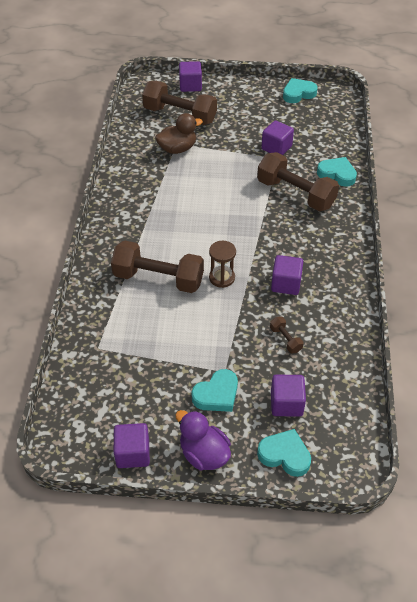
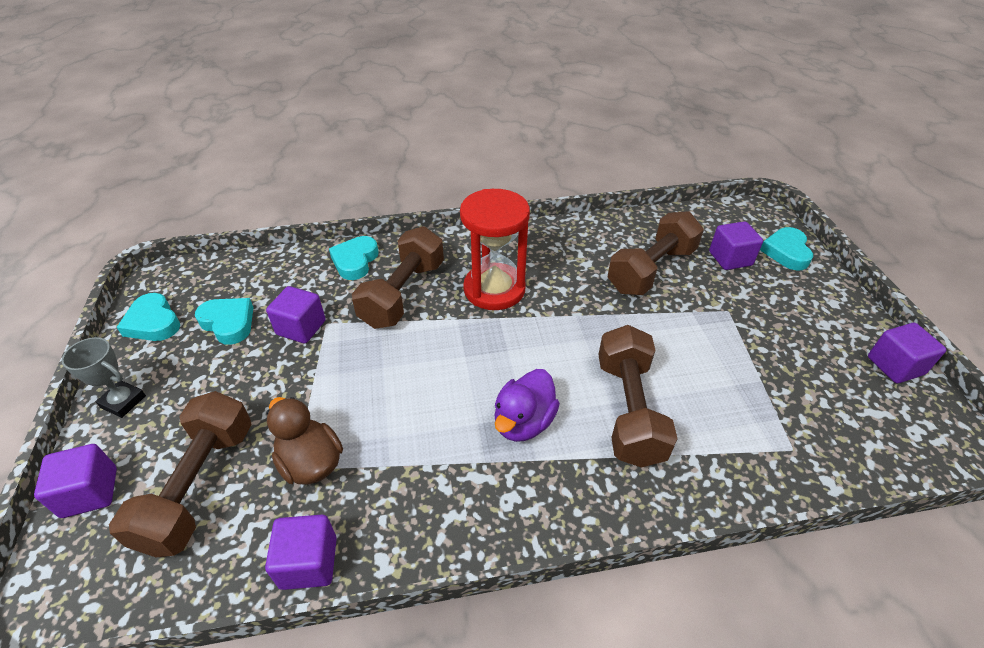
camera: 105 degrees left, 5 degrees down
(204, 454) = (838, 307): purple duck -> purple duck (523, 422)
(216, 394) = (762, 311): turquoise heart -> turquoise heart (228, 323)
(222, 278) = (590, 340): brown hourglass -> none
(241, 89) = (123, 401): none -> grey trophy
(285, 339) = (651, 270): brown dumbbell -> brown dumbbell, size x2.34
(286, 284) = (570, 281): purple cube -> purple cube (309, 562)
(288, 239) = (494, 289): none -> red hourglass

